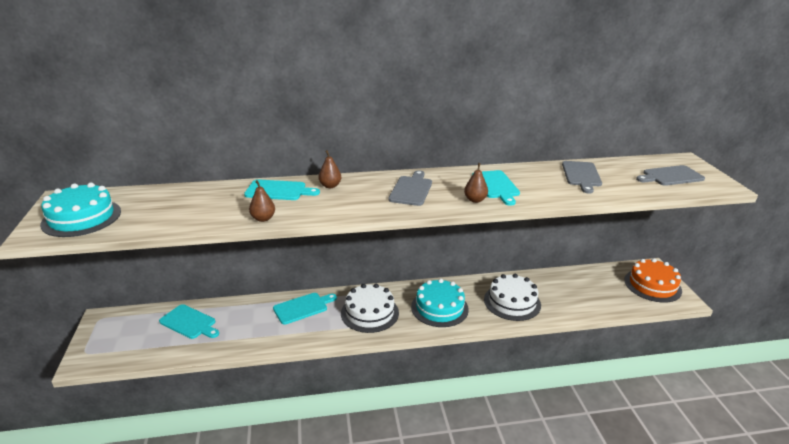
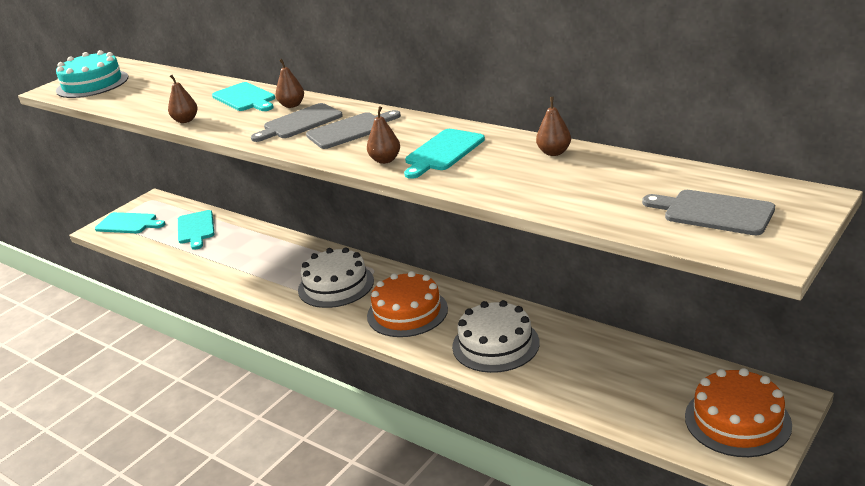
camera: 50 degrees right, 0 degrees up
(303, 308) = (290, 254): turquoise cutting board -> turquoise cutting board (128, 224)
(439, 308) = (407, 312): turquoise cake -> orange cake
(550, 170) = (554, 152): none -> brown pear
(581, 175) = (578, 171): grey cutting board -> grey cutting board (299, 123)

